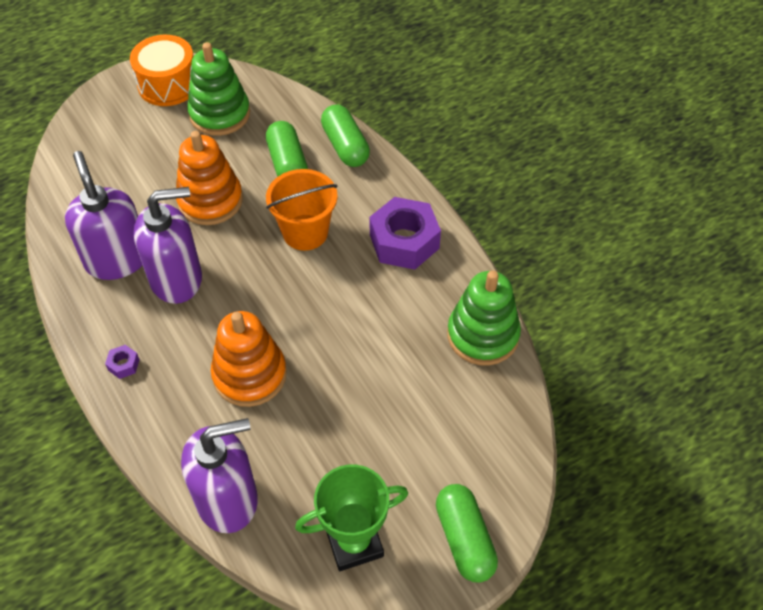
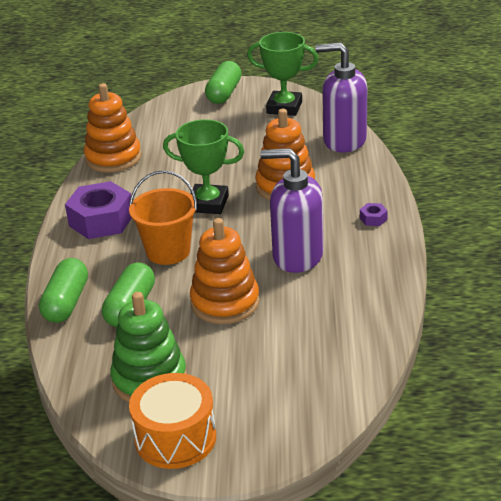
camera: 145 degrees left, 20 degrees down
(117, 259) = (339, 286): purple soap dispenser -> none
(316, 310) = (208, 204): none -> green trophy
(483, 335) = (113, 158): green stacking toy -> orange stacking toy

